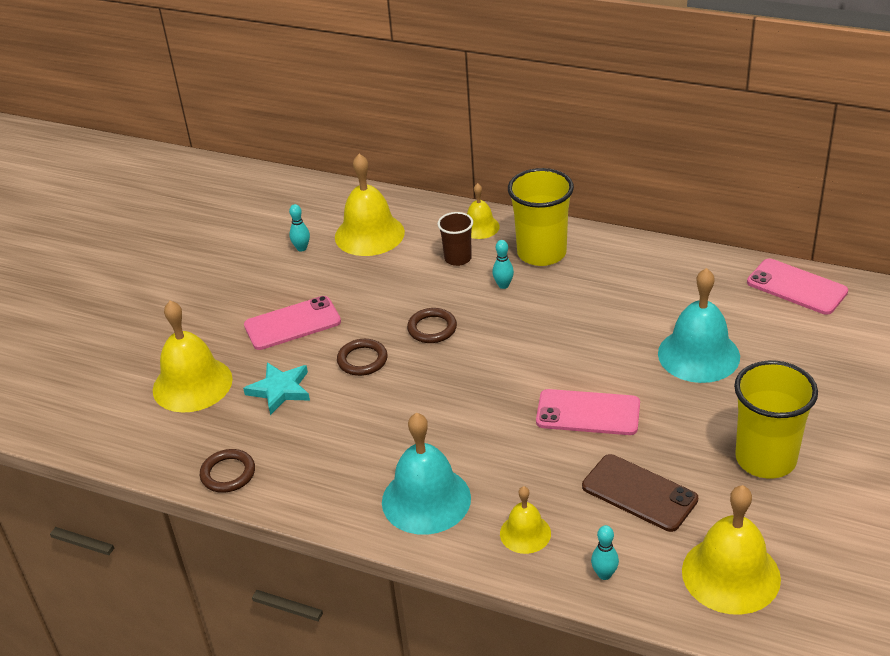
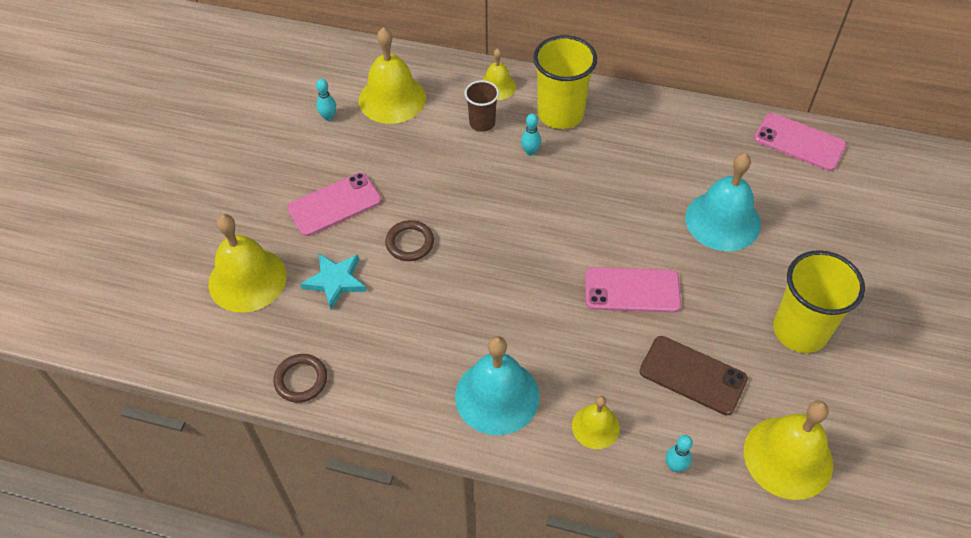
camera: 10 degrees left, 15 degrees up
(432, 328) = (470, 203): brown ring -> none

